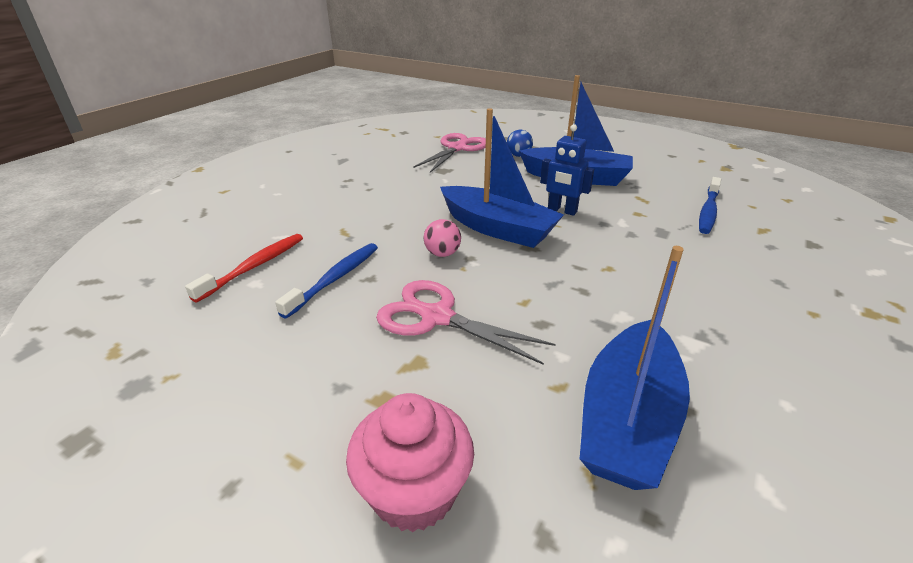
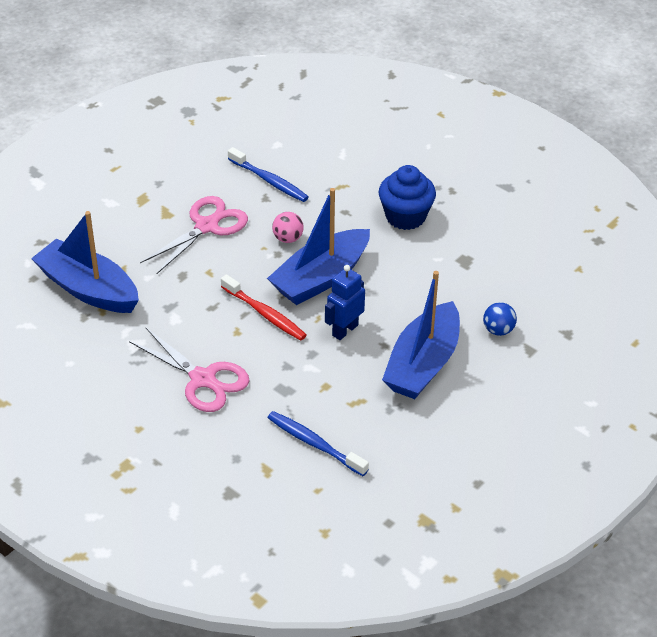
camera: 100 degrees right, 10 degrees up
(254, 266) = (298, 142): red toothbrush -> red toothbrush (265, 314)
(390, 196) = (405, 217): none -> blue cupcake
(414, 492) = (80, 204): pink cupcake -> none
(457, 148) = (530, 280): pink scissors -> pink scissors (203, 379)

